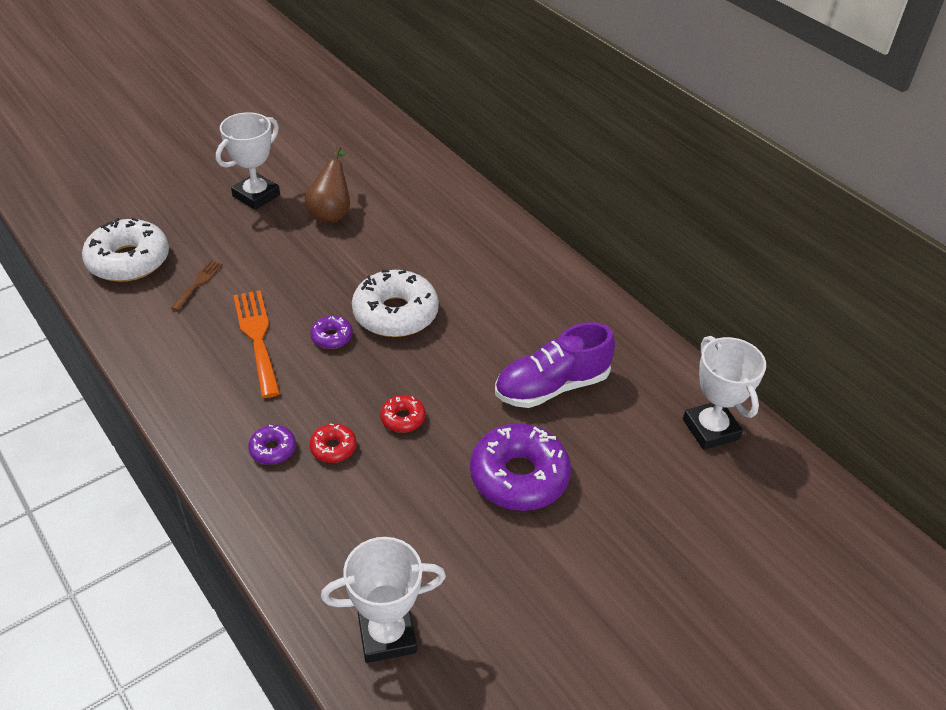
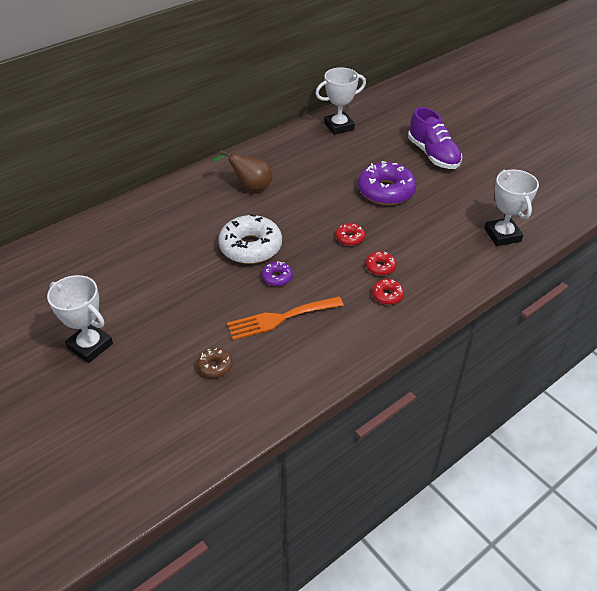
camera: 90 degrees left, 0 degrees up
(129, 260) = (181, 425): white donut -> none
(198, 283) = (215, 366): brown fork -> brown donut
(273, 449) = (387, 295): purple donut -> red donut
(331, 213) = (124, 292): brown pear -> brown pear (250, 187)
(551, 386) = (314, 178): purple shoe -> purple shoe (433, 155)

